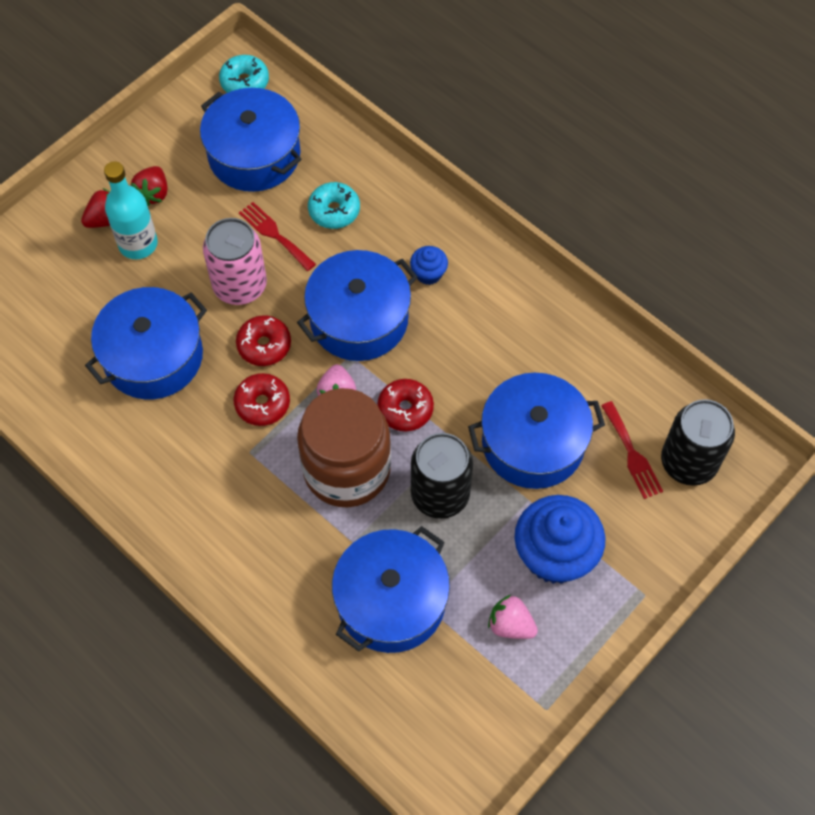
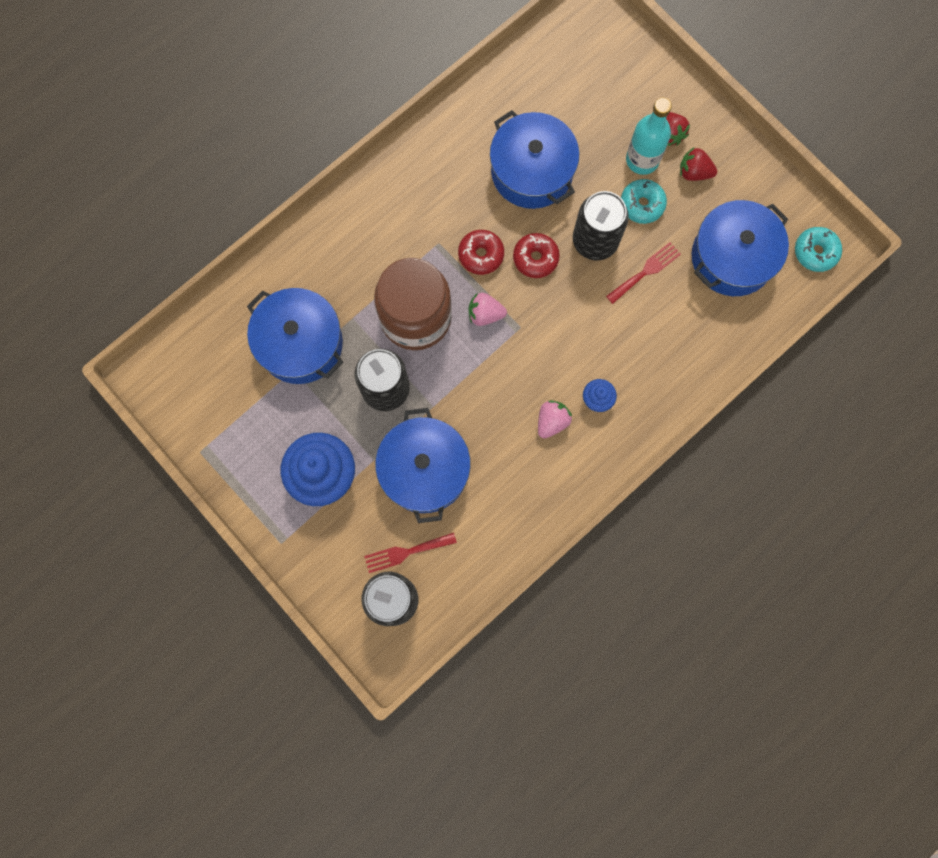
camera: 95 degrees right, 15 degrees up
(240, 286) = (595, 241): pink can -> black can
(334, 211) = (668, 323): turquoise donut -> turquoise donut (642, 204)
(359, 319) = (555, 336): blue pot -> none
(405, 409) = (465, 368): red donut -> none
(510, 625) = (269, 433): pink strawberry -> pink strawberry (552, 421)

